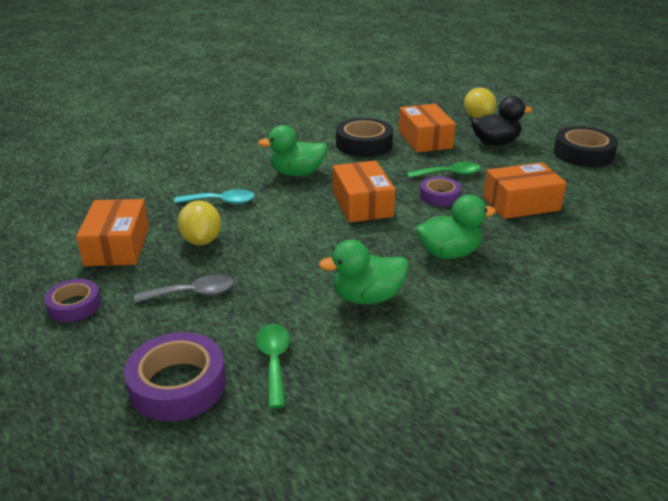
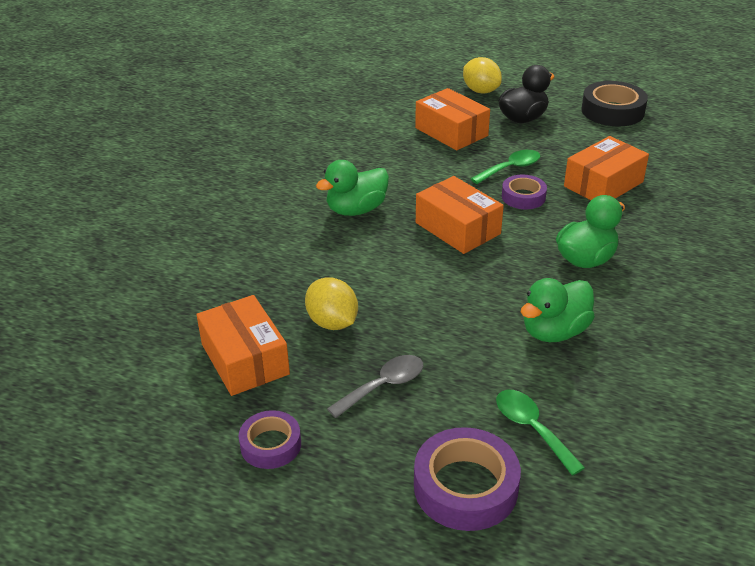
camera: 25 degrees left, 5 degrees up
(221, 202) = (307, 269): turquoise spoon -> none
(364, 144) = (394, 154): black tape -> none

